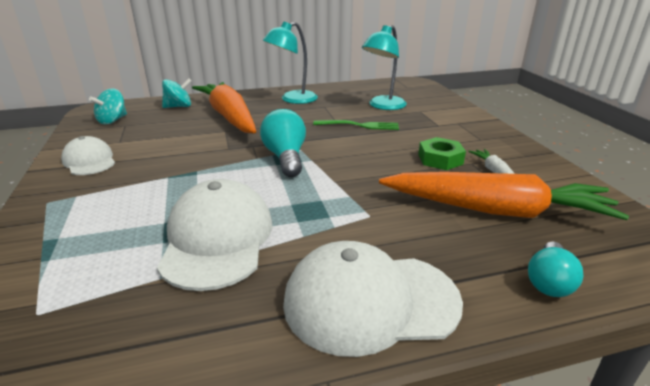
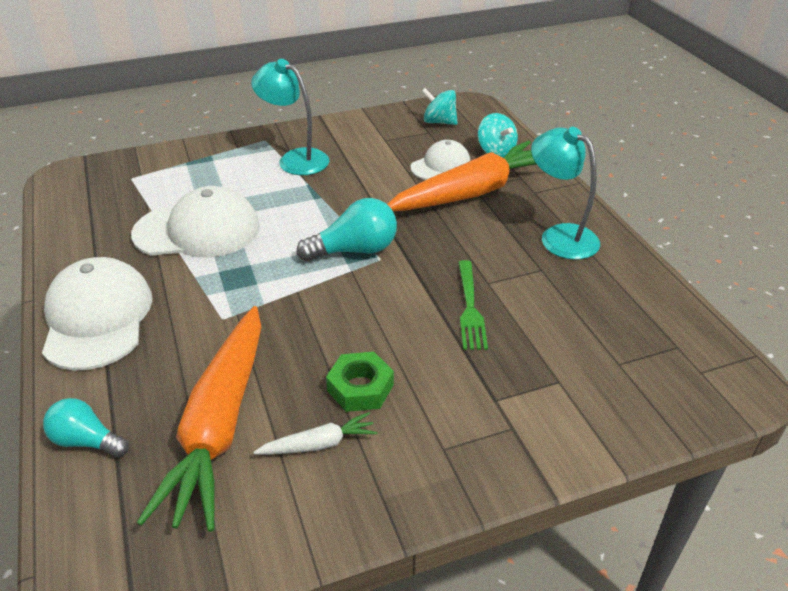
camera: 85 degrees right, 10 degrees up
(89, 161) = (339, 136): white cap -> white cap (441, 165)
(383, 106) = (567, 334): turquoise lamp -> turquoise lamp (295, 159)

